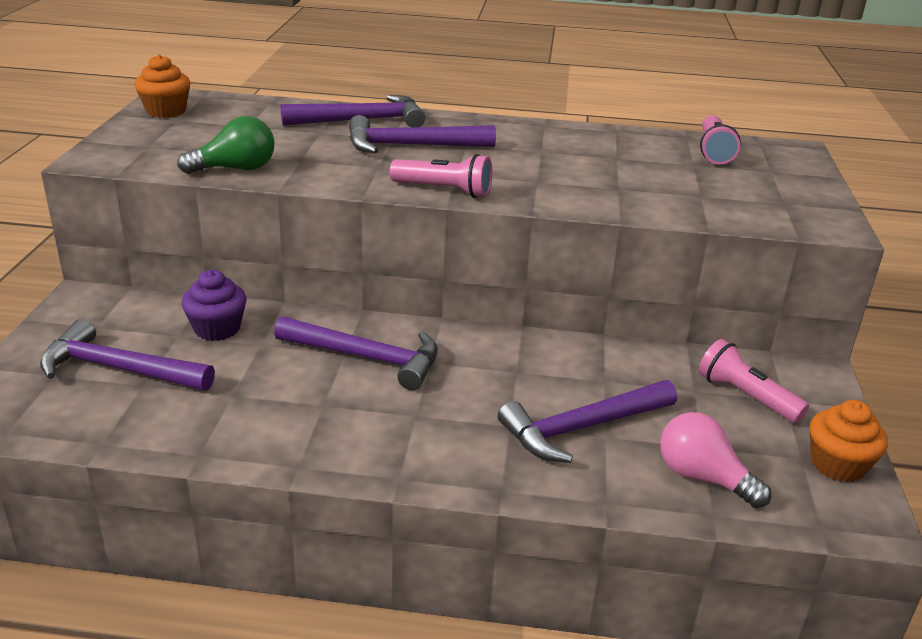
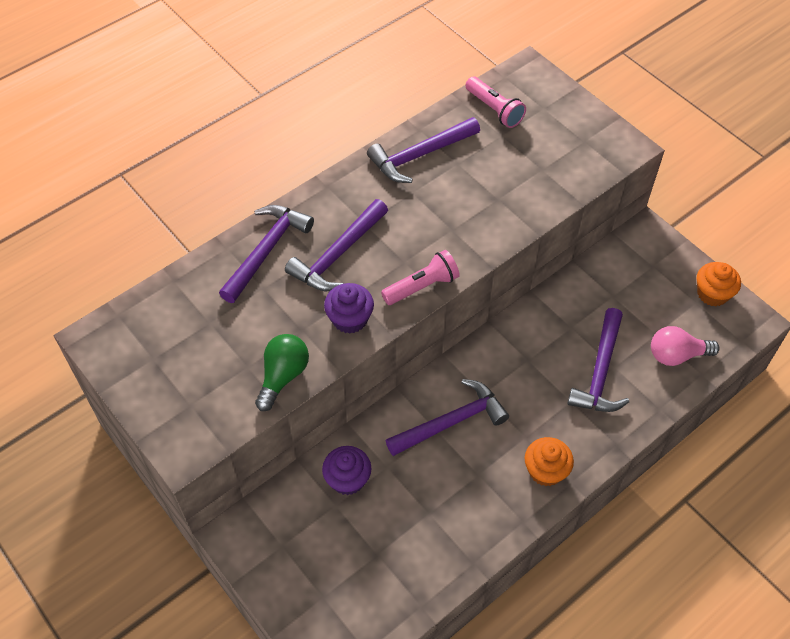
camera: 45 degrees left, 25 degrees up
(119, 369) = (347, 558): purple hammer -> purple hammer (420, 155)
(166, 111) = (127, 357): orange cupcake -> orange cupcake (545, 470)
(348, 173) = (350, 319): none -> purple cupcake
(745, 396) = (636, 279): pink flashlight -> none

